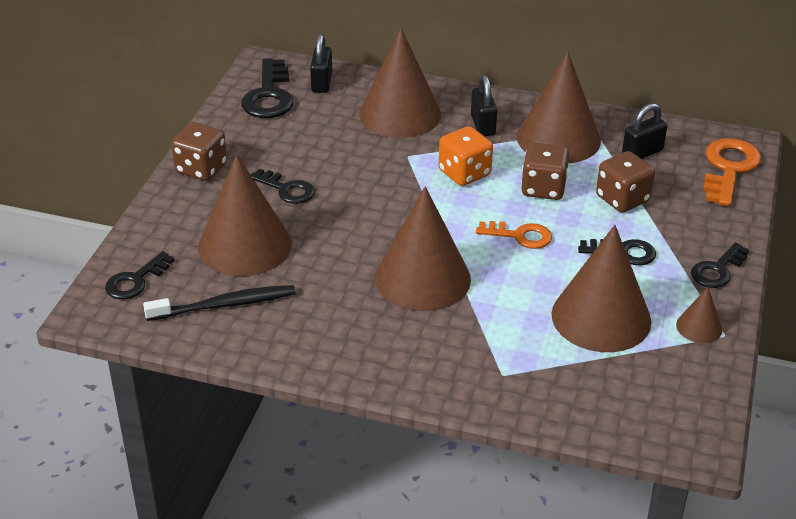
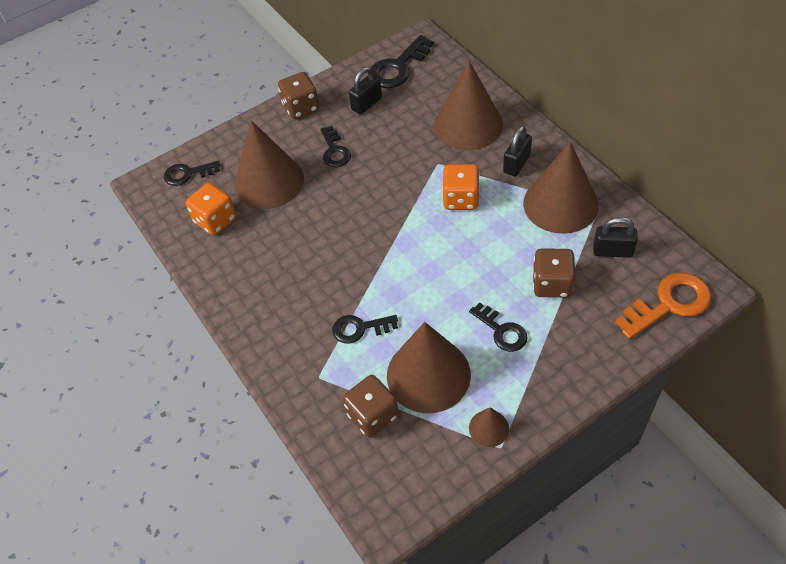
camera: 45 degrees right, 15 degrees up
(224, 305) = (215, 220): black toothbrush -> orange dice
(321, 83) = (442, 72): black padlock -> black padlock (366, 104)
(422, 278) = (346, 270): brown cone -> none
(520, 236) = (444, 273): orange key -> none
(543, 188) = (502, 242): brown dice -> brown dice (372, 415)
(717, 270) = (557, 389): black key -> black key (360, 328)

